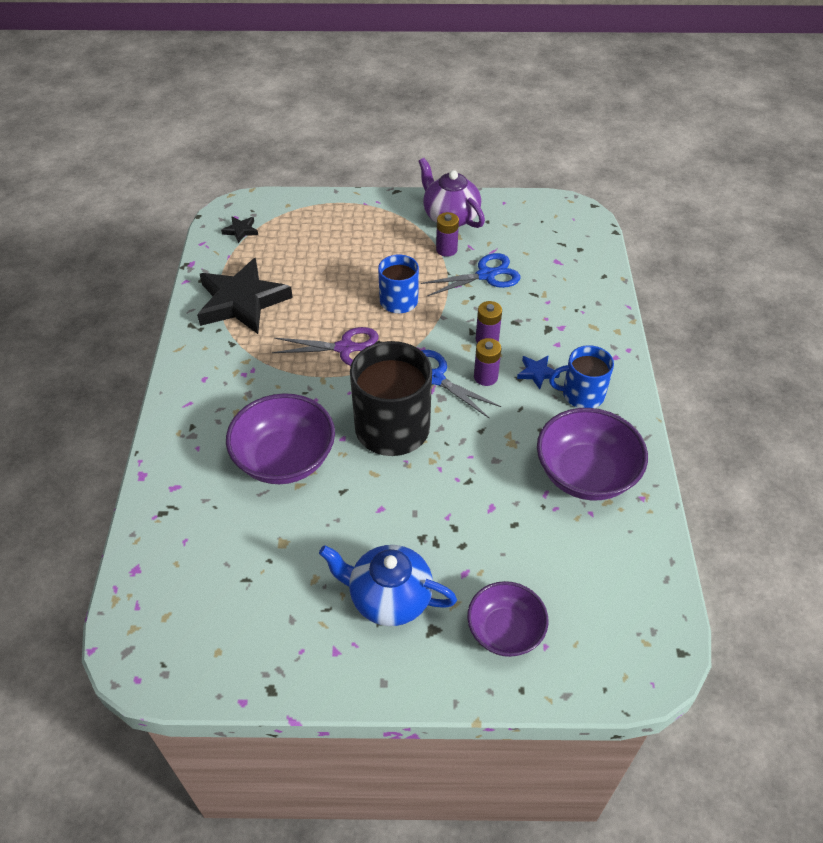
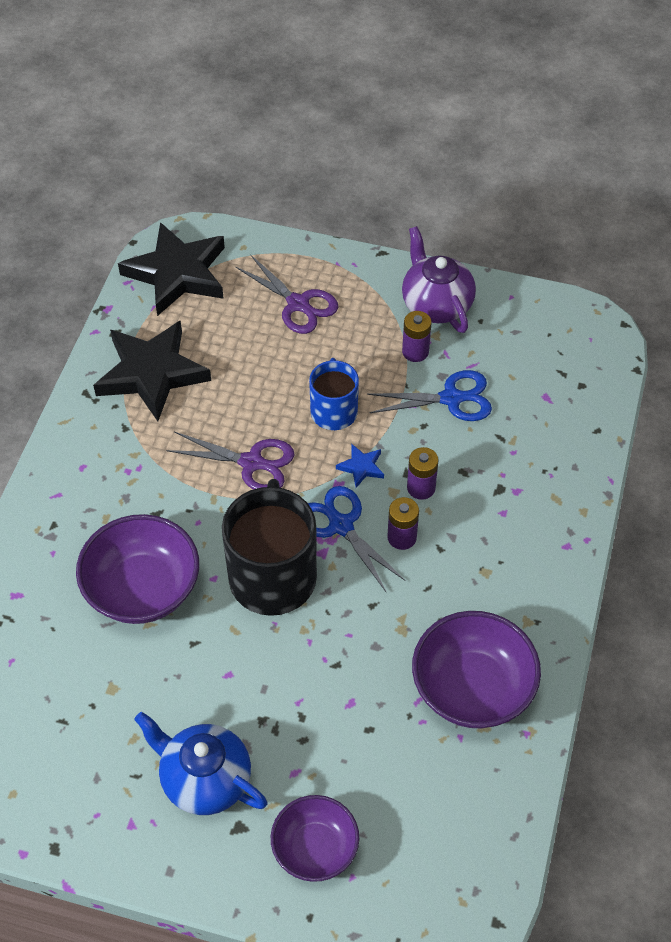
camera: 15 degrees right, 5 degrees up
(241, 231) = (177, 274): black star -> black star, size x2.44
(344, 234) = (298, 304): none -> purple scissors
(537, 373) = (464, 546): blue star -> blue star (361, 467)
(582, 394) = (507, 586): blue mug -> none

